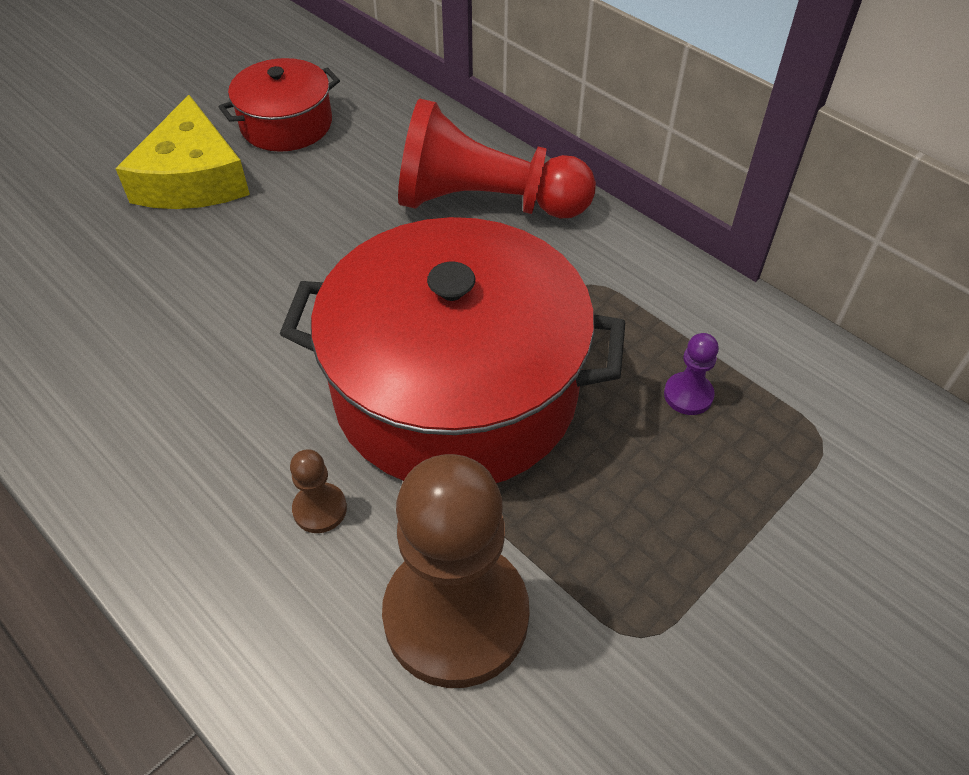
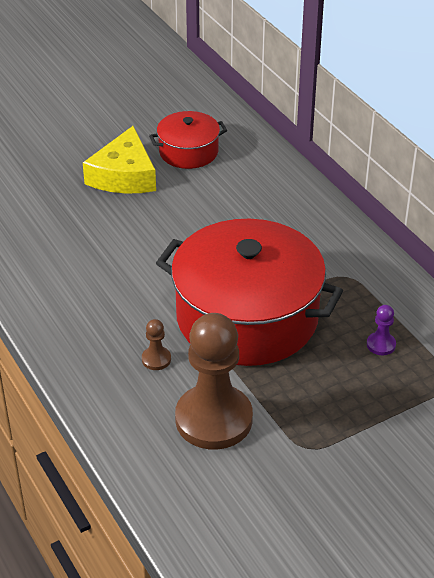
camera: 15 degrees right, 10 degrees down
(485, 202) = (298, 219): red pawn -> none

